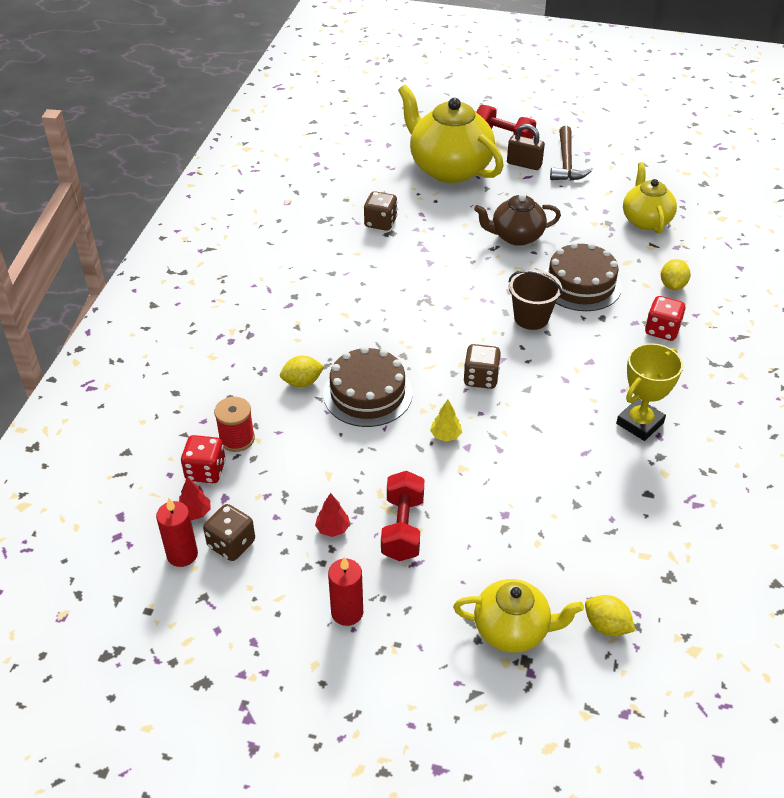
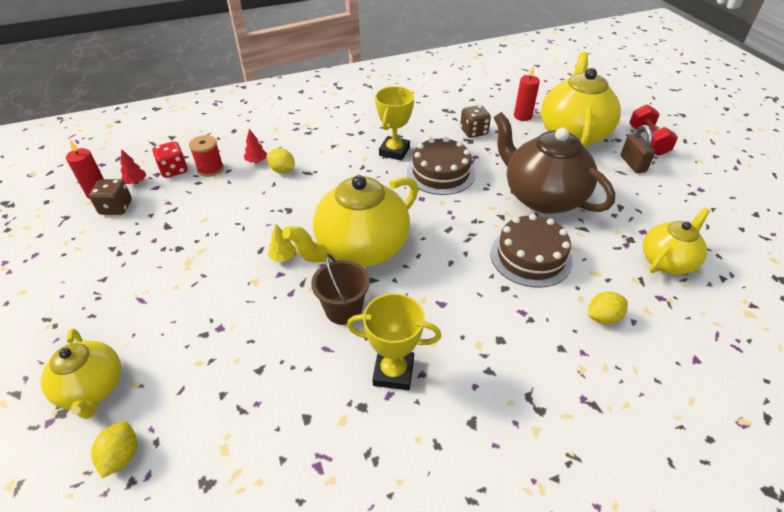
camera: 55 degrees right, 0 degrees up
(333, 528) = (153, 244): red tree -> red tree (256, 161)
(347, 612) = (76, 285): red candle -> red candle (522, 116)
(355, 289) = (394, 151): none -> yellow trophy
(367, 394) = (295, 202): brown cake -> brown cake (440, 173)
(402, 528) = (172, 277): red dumbbell -> none
(481, 378) = (360, 248): brown dice -> yellow teapot
(516, 236) = (542, 197): brown teapot -> brown teapot, size x1.69
(531, 318) = (457, 246): brown bucket -> brown bucket (343, 310)
(566, 162) = (670, 183): brown hammer -> none
(662, 330) = (533, 336): red dice -> none

